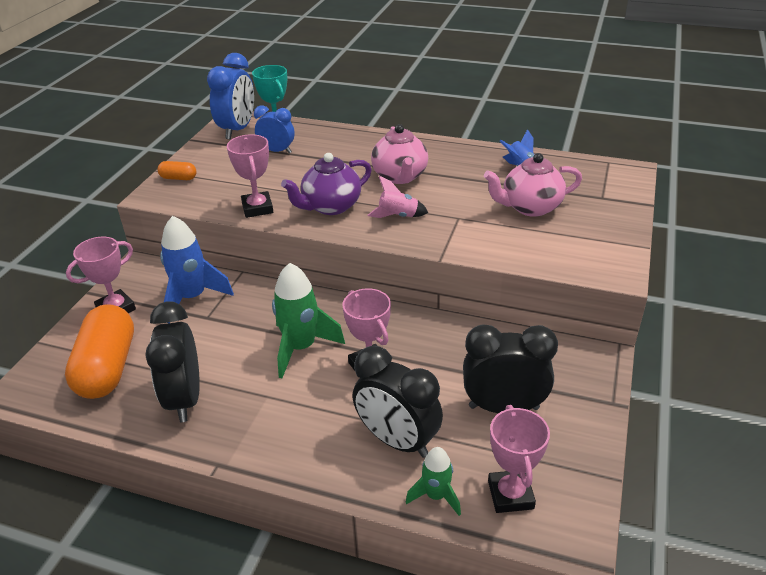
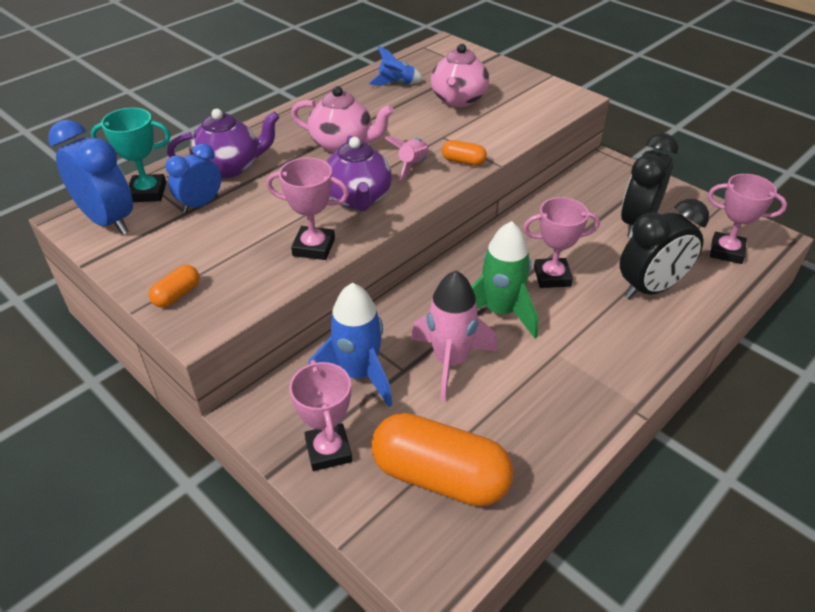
camera: 65 degrees left, 5 degrees up
(185, 398) = (530, 416): black clock -> none
(226, 337) = (450, 362): none -> pink rocket
(328, 145) = (229, 167): none -> purple teapot
(427, 239) = (463, 161): none -> orange capsule
(436, 496) = (716, 287): green rocket -> none

